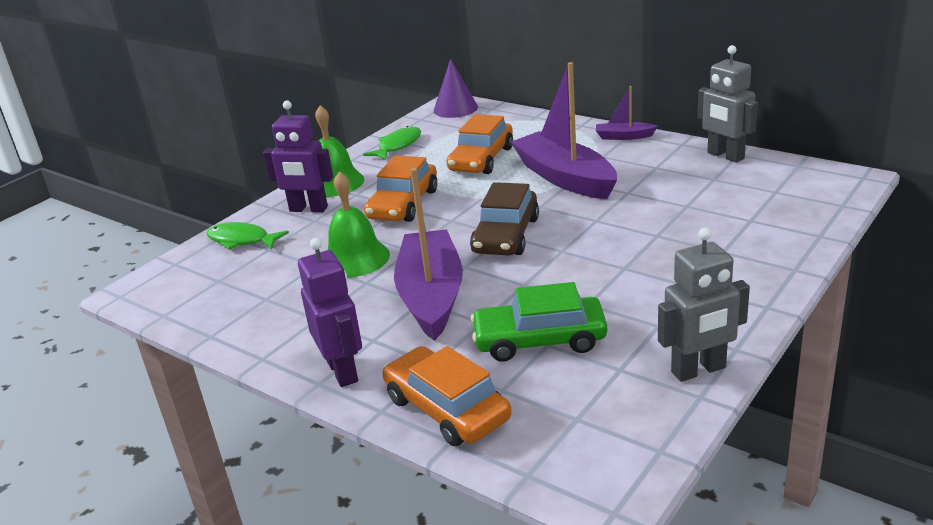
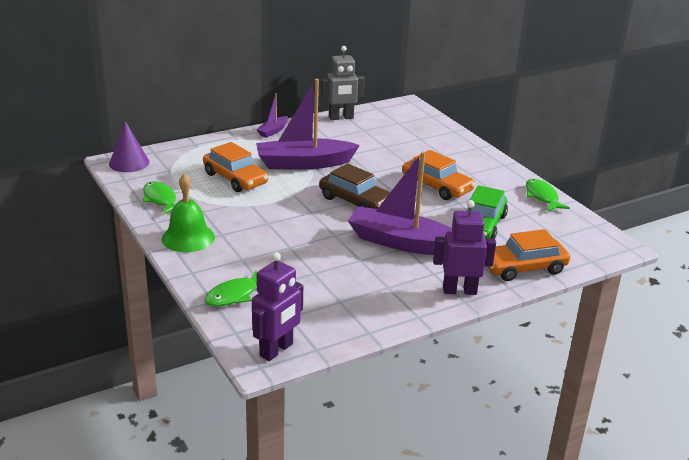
camera: 70 degrees left, 0 degrees up
(308, 209) = (220, 258): purple robot -> purple robot (276, 350)
(355, 258) = (323, 256): green bell -> none
(403, 204) = (265, 221): orange car -> orange car (436, 186)
(698, 370) = (542, 197): grey robot -> green fish

